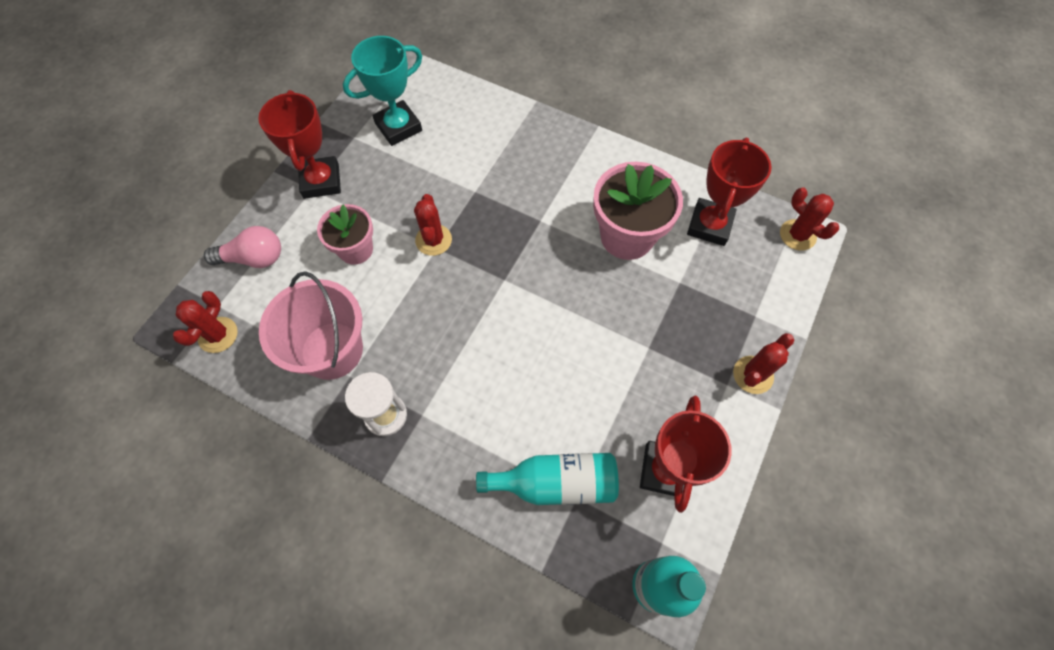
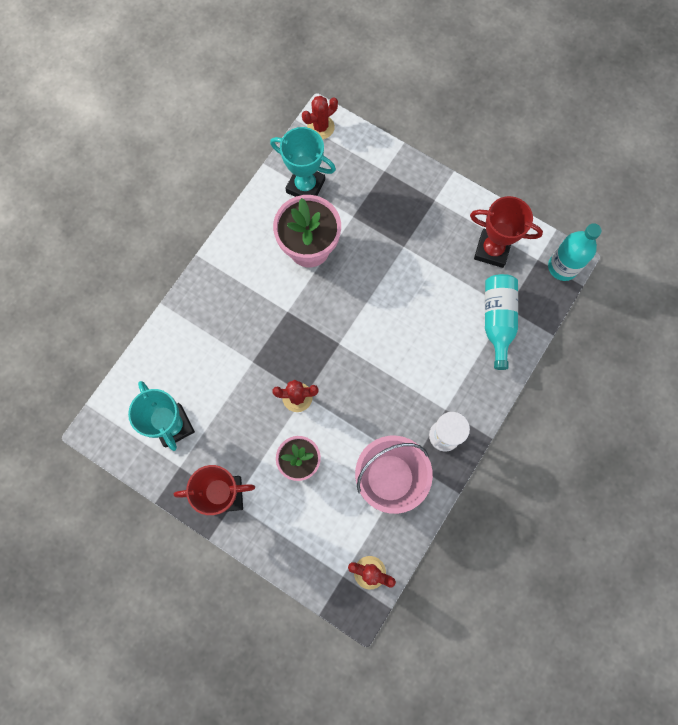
camera: 85 degrees left, 10 degrees up
(254, 258) = (299, 549): pink light bulb -> none
(709, 225) = (305, 186): red trophy -> turquoise trophy
(753, 375) = (429, 182): red cactus -> none

